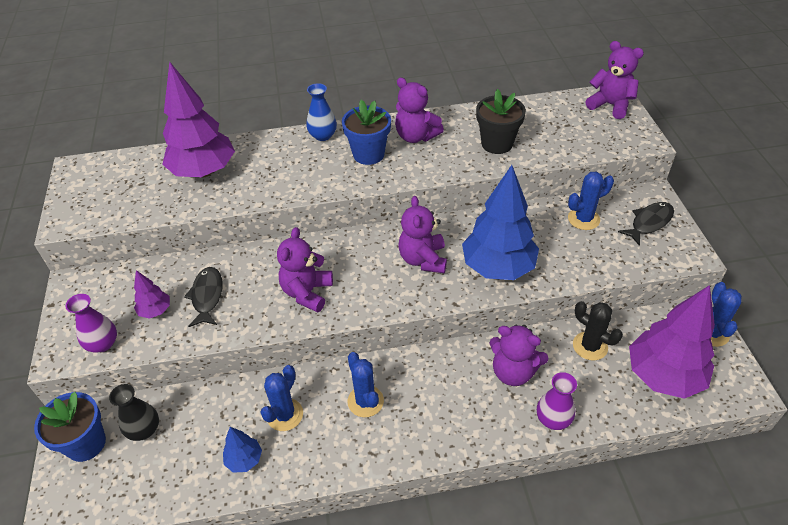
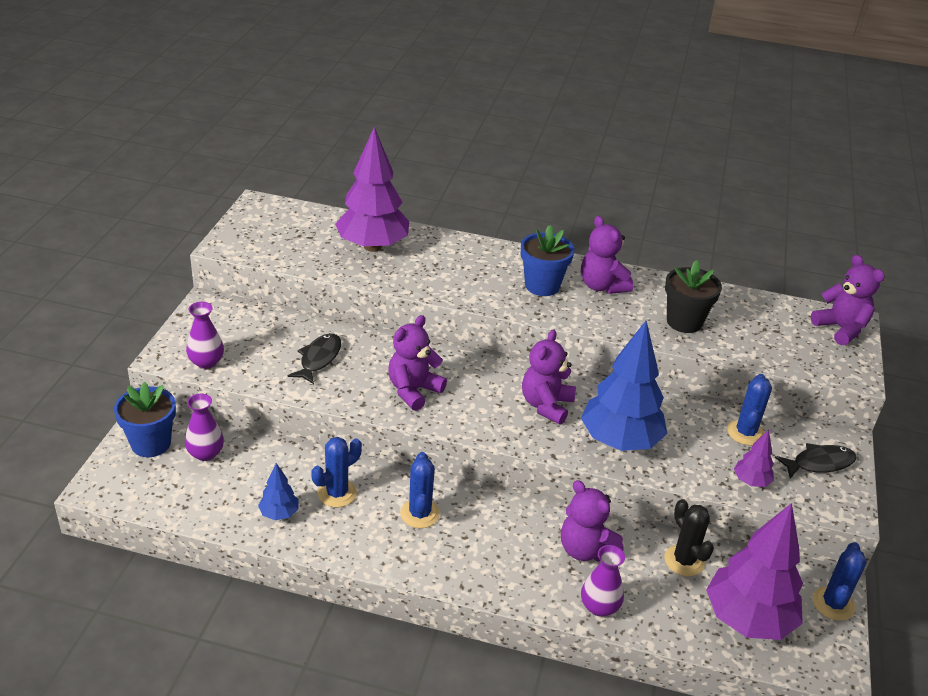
camera: 20 degrees right, 10 degrees down
(144, 429) = (205, 453): black vase -> purple vase
(155, 311) = (266, 353): purple tree -> purple tree (751, 481)
(323, 135) = (506, 254): blue vase -> none
(583, 219) = (745, 433): blue cactus -> blue cactus turned 75 degrees counterclockwise

